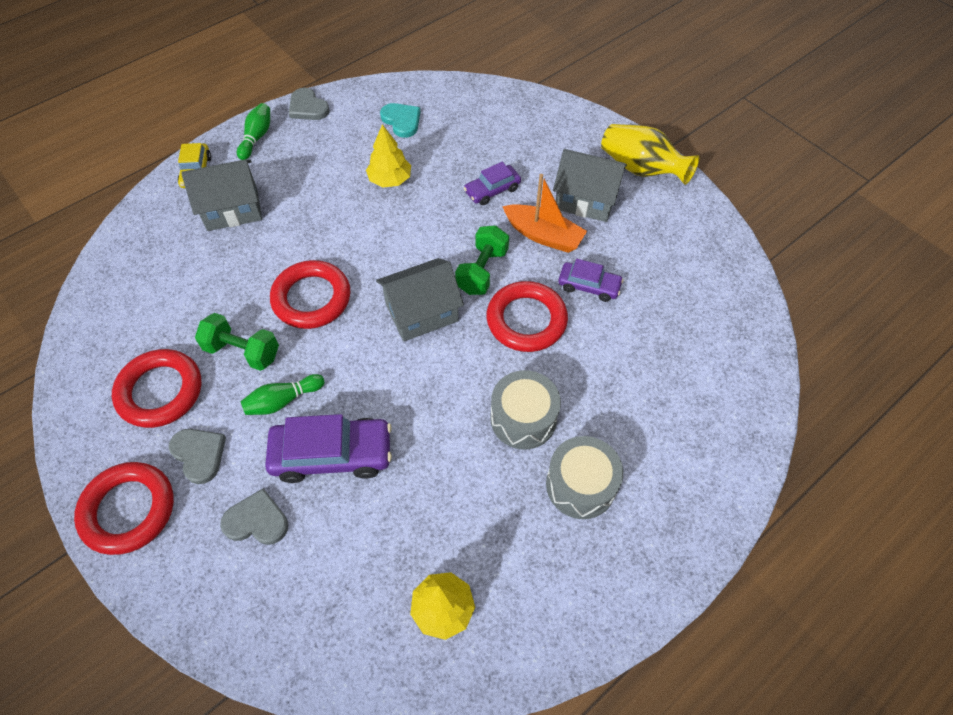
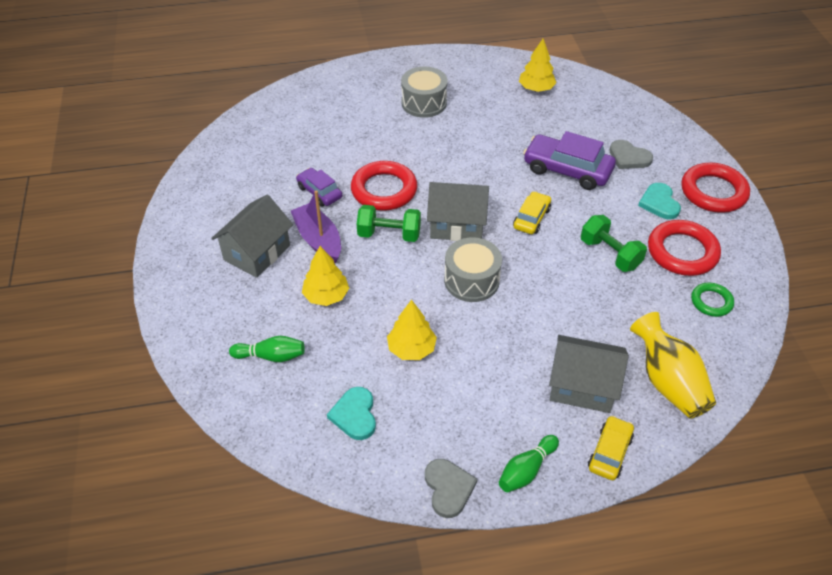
camera: 150 degrees left, 10 degrees down
(121, 341) = (711, 302): none -> green ring
(199, 454) = (659, 203): grey heart -> turquoise heart
(283, 400) = (589, 211): green bowling pin -> green bowling pin (271, 356)
(311, 298) = (539, 270): red ring -> none
(346, 359) = (531, 218): none -> yellow car
(482, 271) = (389, 234): green dumbbell -> green dumbbell turned 45 degrees clockwise
(492, 190) = (326, 296): purple car -> yellow tree
(523, 418) = (432, 141): grey drum -> grey drum (471, 280)
(543, 235) = (318, 240): orange boat -> purple boat
(585, 200) = (257, 252): grey house -> grey house turned 75 degrees clockwise
(641, 169) = (184, 257): yellow vase -> yellow vase (668, 382)

